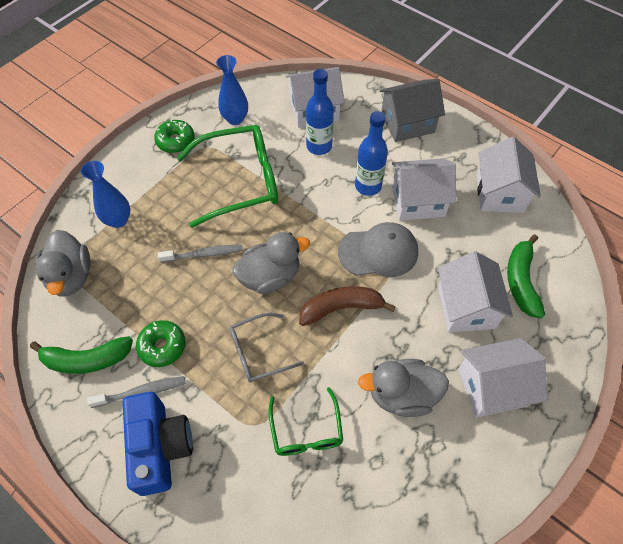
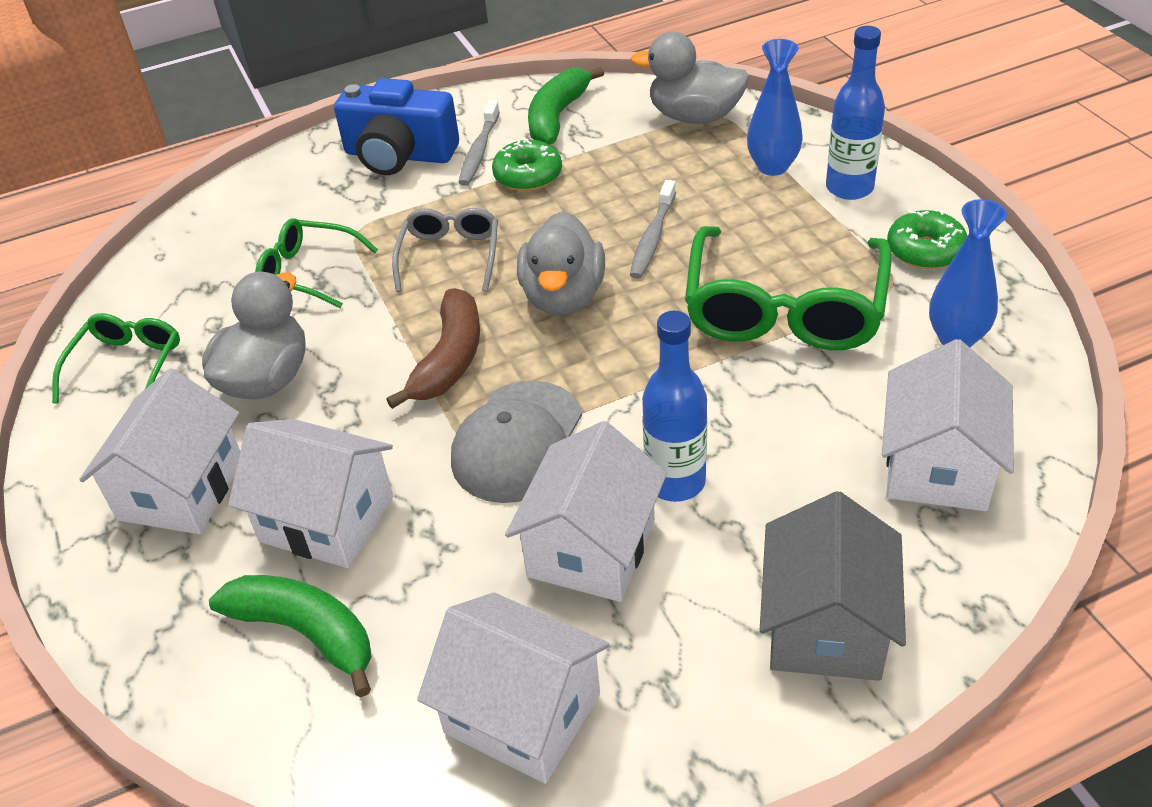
camera: 120 degrees right, 15 degrees down
(319, 146) = (822, 440): blue bottle -> blue bottle (849, 188)
(436, 490) = (126, 367): none -> green glasses

